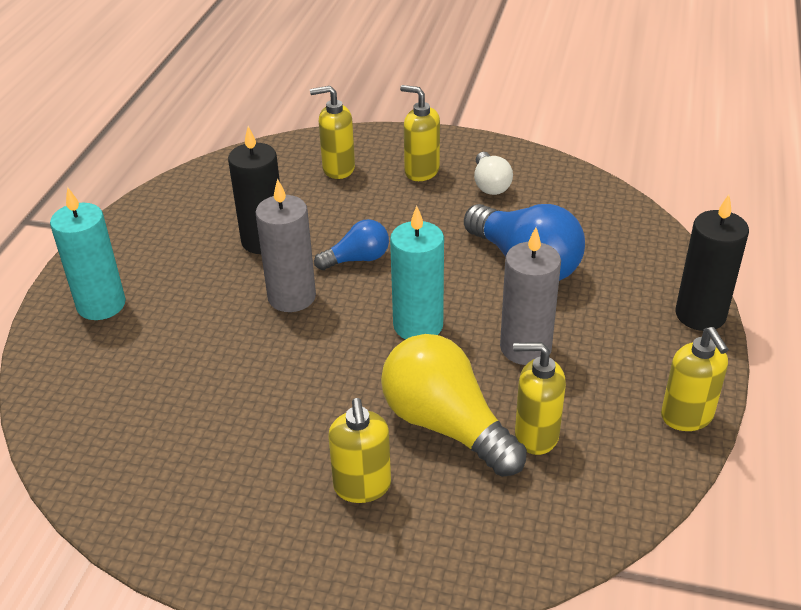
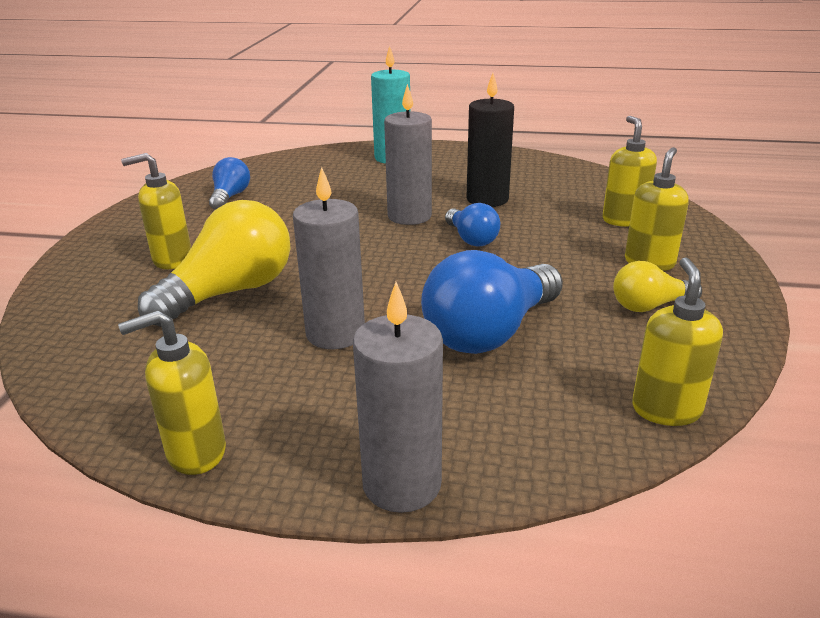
camera: 85 degrees right, 10 degrees down
(179, 456) = (230, 197): none -> blue light bulb
(418, 325) = (372, 273): turquoise candle -> none
(490, 184) = (649, 306): white light bulb -> yellow light bulb
(536, 435) = (201, 340): yellow soap dispenser -> yellow soap dispenser (666, 409)
(700, 315) = (402, 484): black candle -> grey candle

